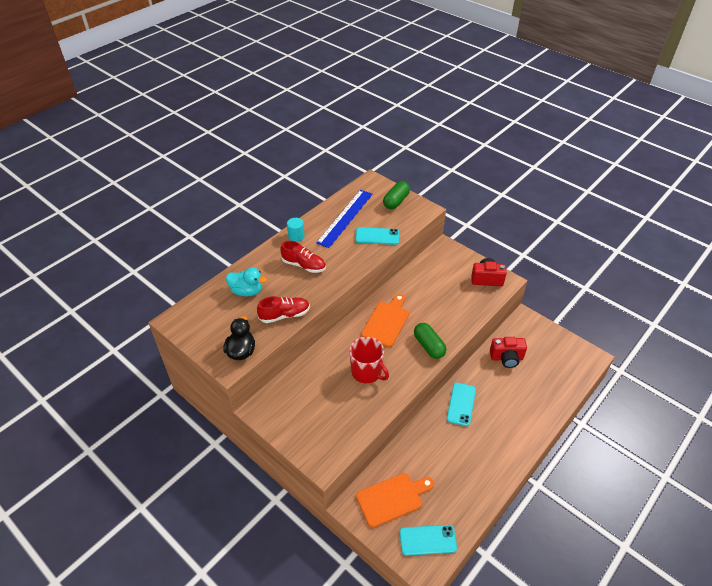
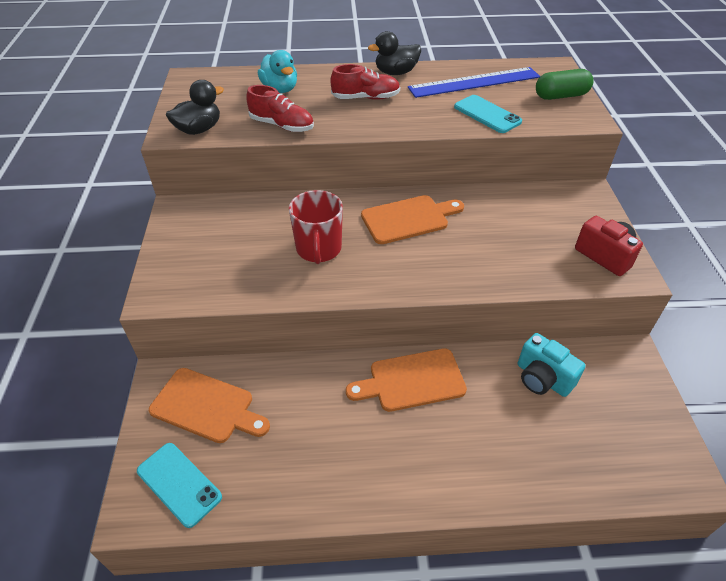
camera: 45 degrees right, 0 degrees up
(296, 236) = (396, 72): turquoise cylinder -> black duck
(304, 265) = (366, 98): red shoe -> red shoe turned 75 degrees counterclockwise
(429, 346) = (424, 273): green capsule -> none
(461, 404) = (412, 381): turquoise phone -> orange cutting board
(506, 358) = (542, 378): red camera -> turquoise camera

